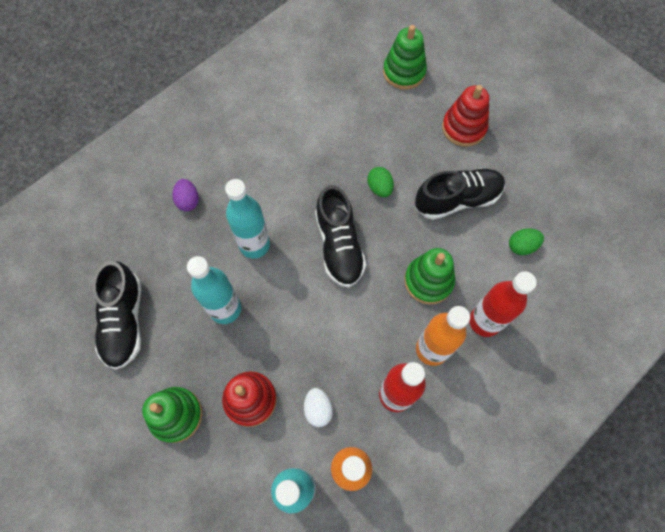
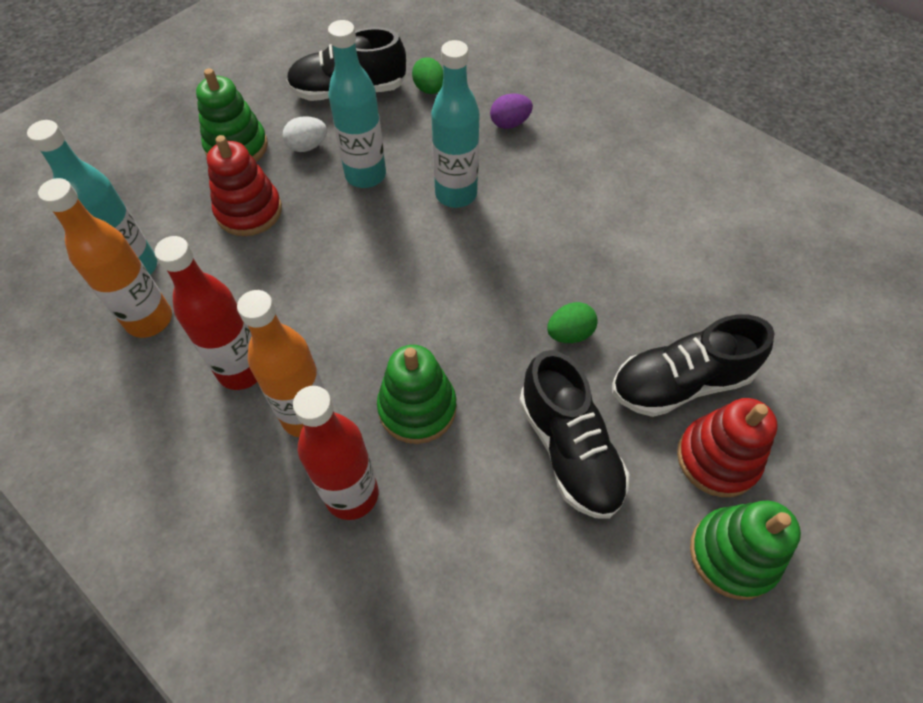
camera: 85 degrees right, 10 degrees down
(318, 409) = (230, 281): white egg -> white egg (307, 146)
(339, 245) = (465, 287): black shoe -> black shoe (680, 383)
(404, 72) = (803, 358): green stacking toy -> green stacking toy (733, 554)
(521, 246) = (494, 560): green egg -> green egg (429, 89)

